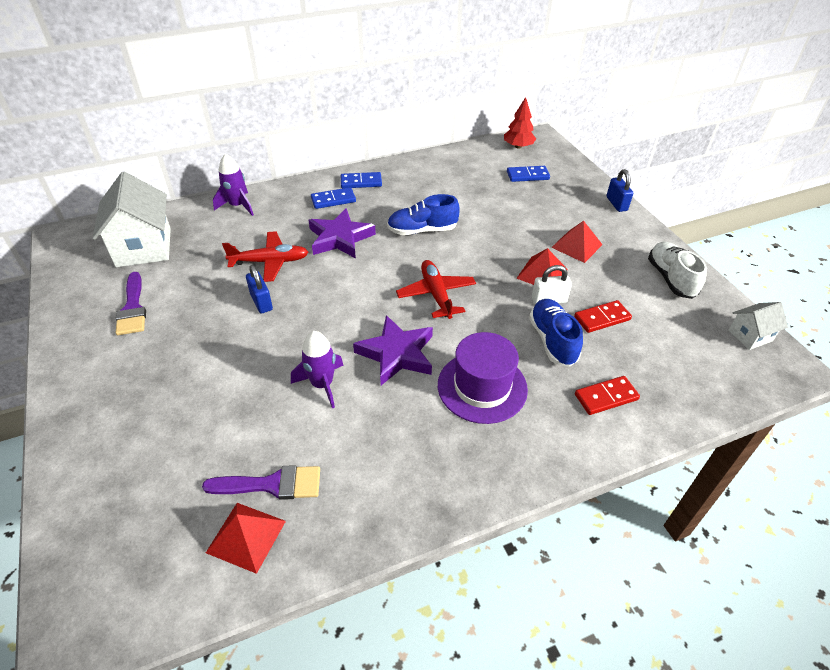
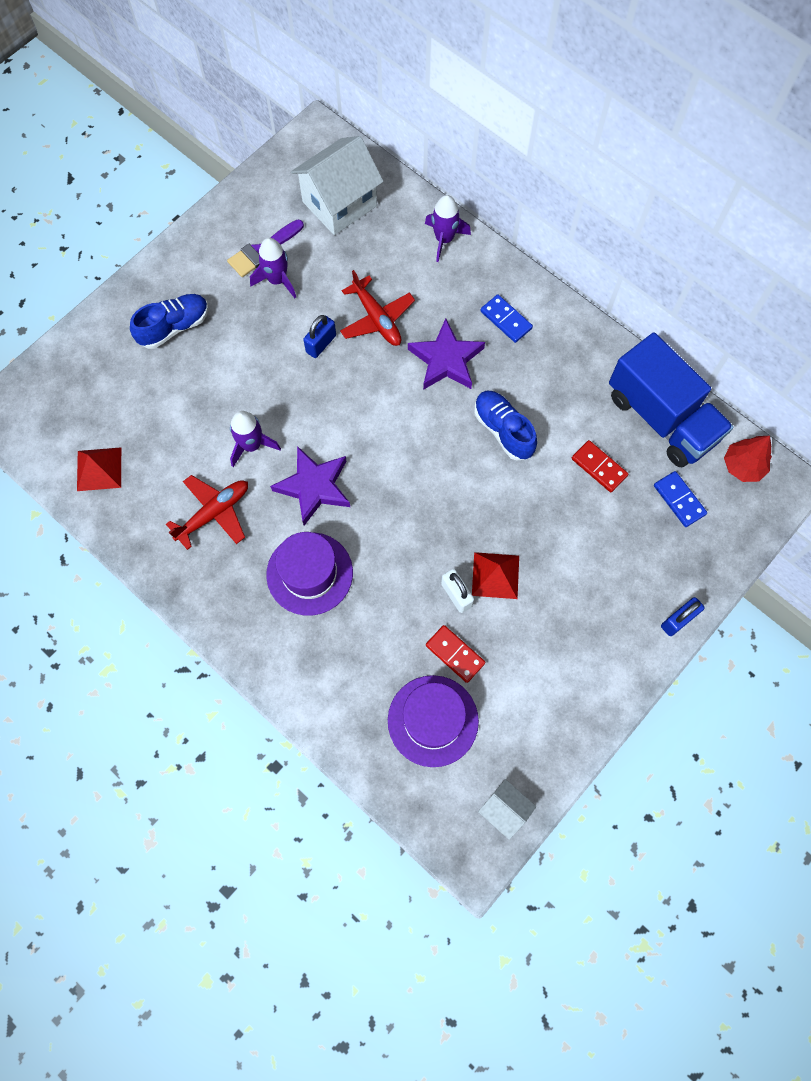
camera: 65 degrees right, 25 degrees up
(172, 308) = (277, 280): none -> purple rocket
(272, 484) = (145, 462): purple brush -> none
(361, 182) = (555, 329): blue domino -> none
(436, 294) = (409, 486): red plane -> red plane (214, 513)
(463, 163) = (661, 417): none -> blue truck
(552, 340) = (398, 616): blue shoe -> blue shoe (174, 327)
(577, 246) = (565, 597): red pyramid -> none
(606, 397) = (348, 684): red domino -> red domino (599, 467)
(659, 352) = (433, 720): none -> purple hat
(671, 279) = (559, 712): white shoe -> none

